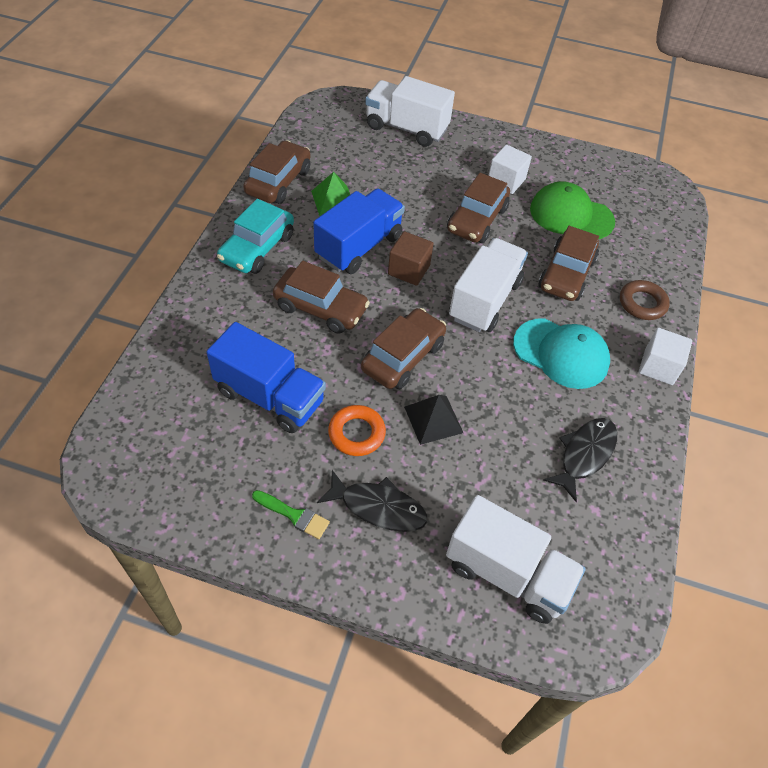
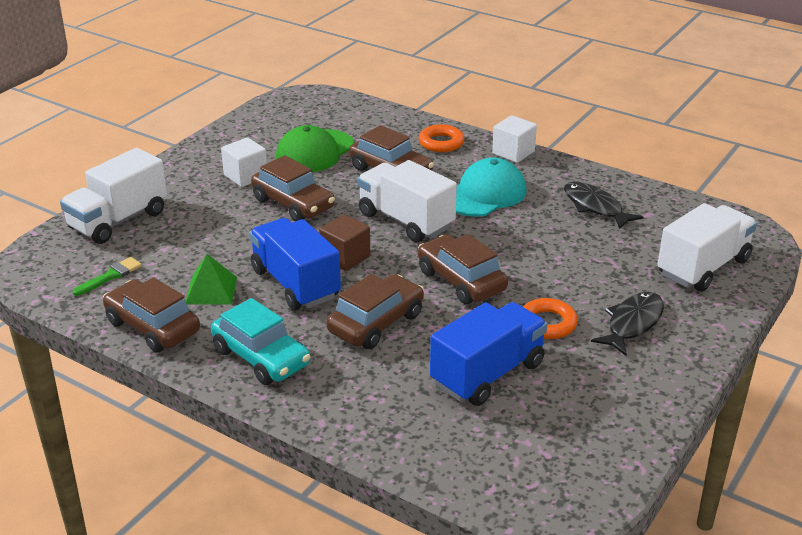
camera: 70 degrees left, 20 degrees down
(294, 515) = (635, 376): green brush -> green brush (110, 276)
(433, 419) = (541, 276): black pyramid -> none
(642, 303) = (441, 143): brown ring -> orange ring

